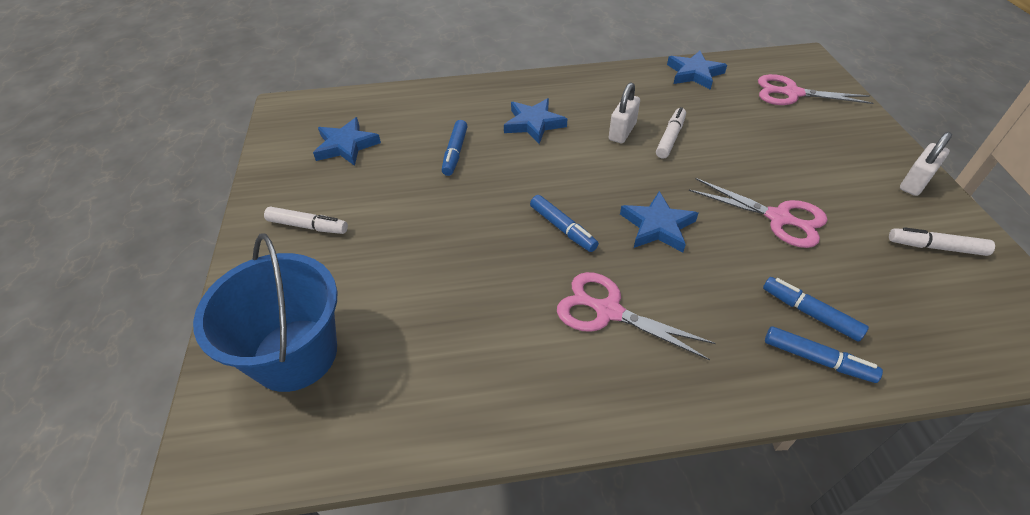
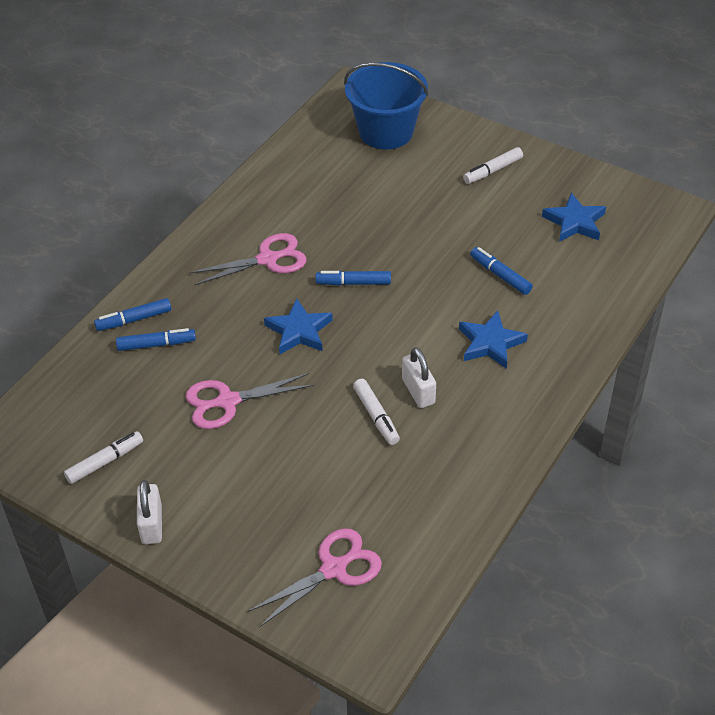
camera: 130 degrees right, 0 degrees up
(694, 73) = (447, 521): blue star -> none

